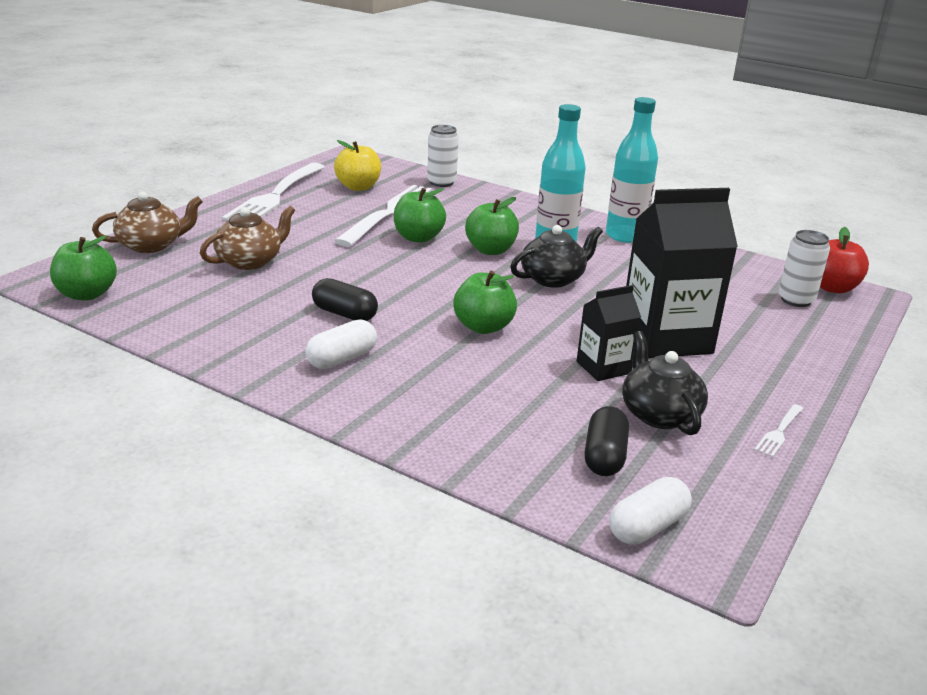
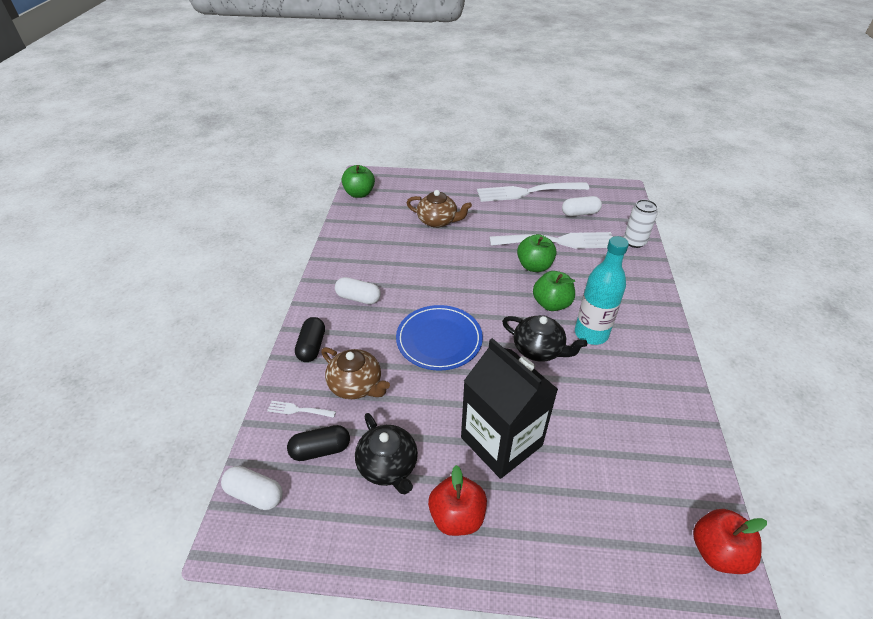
camera: 65 degrees right, 15 degrees up
(151, 245) = (425, 185): brown teapot -> brown teapot (356, 385)
(344, 314) = (408, 278): black capsule -> black capsule (312, 346)
(358, 187) = (580, 213): yellow apple -> white capsule
(483, 327) = (439, 340): green apple -> blue plate
(603, 367) = (430, 417): black carton -> none
(625, 236) = (659, 366): turquoise bottle -> none
(659, 414) = (388, 466): black teapot -> black teapot turned 105 degrees clockwise
(748, 391) = (457, 516): none -> red apple
(779, 431) = (409, 551): white fork -> white fork (299, 410)
(796, 300) = (656, 522): white can -> none

